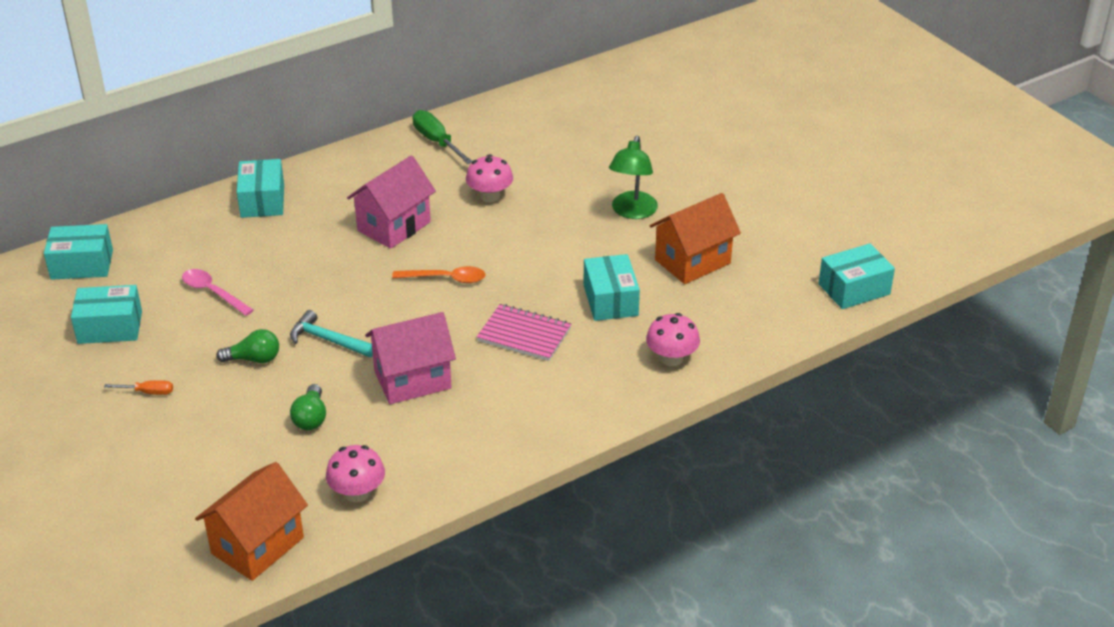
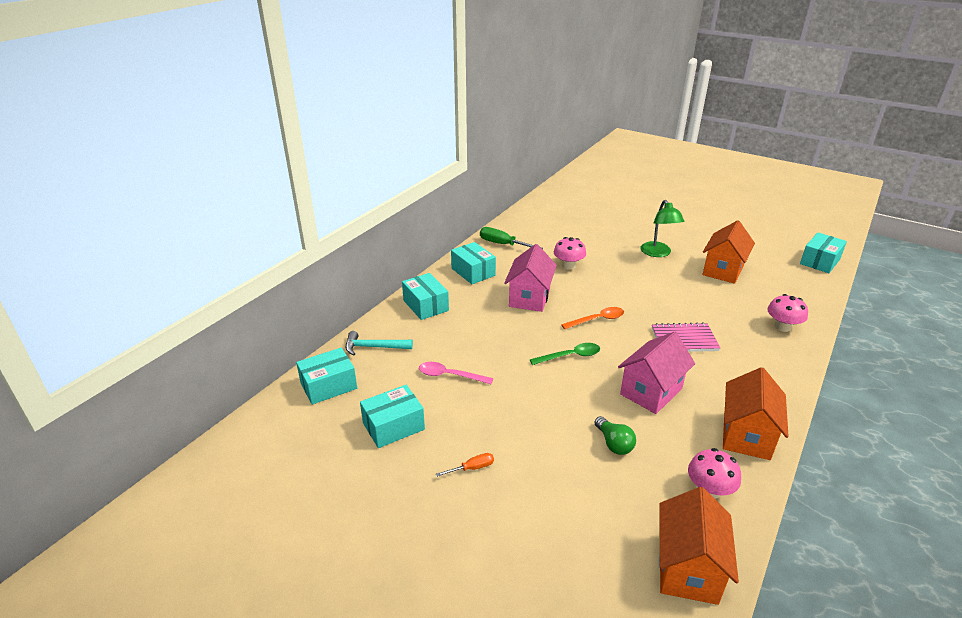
camera: 25 degrees left, 5 degrees down
(254, 359) = (528, 414): green light bulb -> none
(328, 340) = (565, 383): turquoise hammer -> turquoise hammer (374, 347)
(365, 312) = (570, 356): none -> green spoon
(462, 458) = (746, 435): none -> orange house
(610, 300) = (707, 304): turquoise box -> turquoise box (473, 272)

